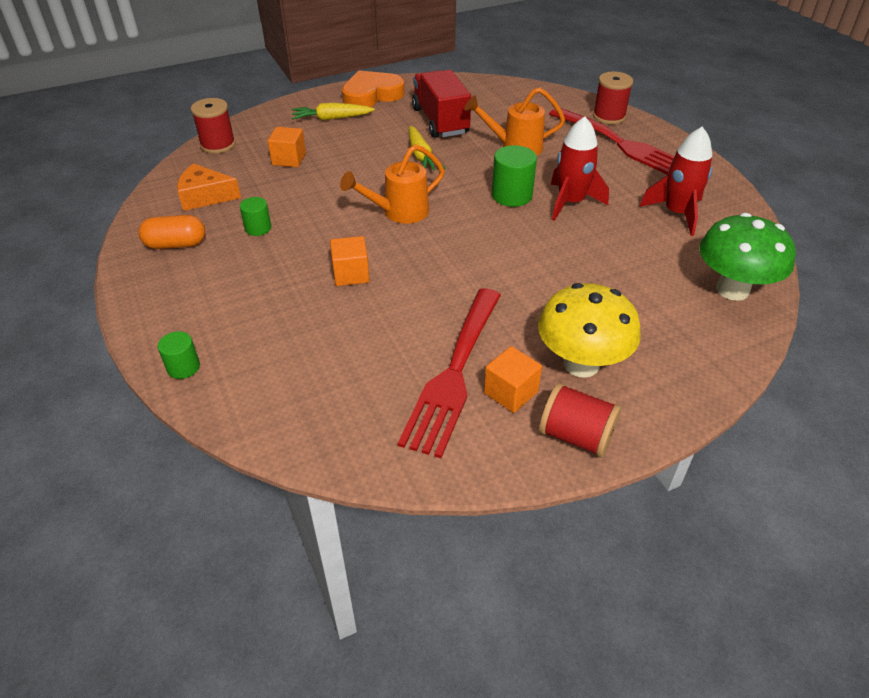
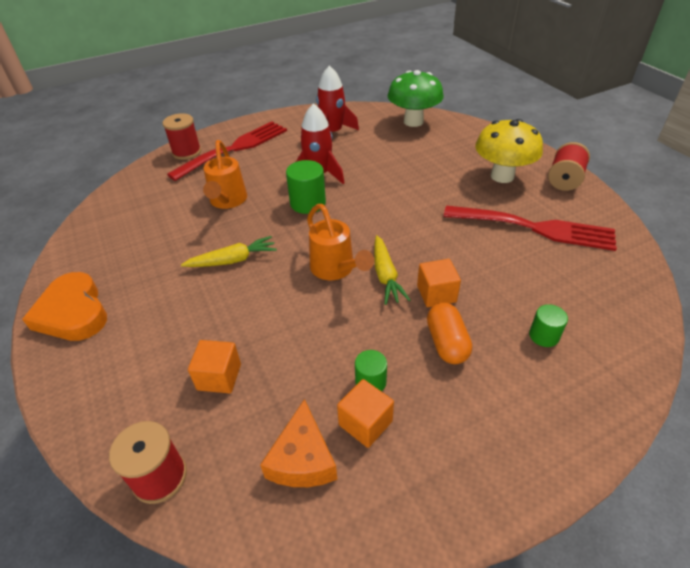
camera: 90 degrees left, 0 degrees up
(176, 244) = (413, 466): orange capsule -> orange capsule (446, 343)
(183, 367) = (607, 401): green cylinder -> green cylinder (544, 336)
(332, 118) = (123, 346): yellow carrot -> yellow carrot (385, 275)
(440, 121) = (162, 250): red truck -> none
(510, 392) = (541, 203): orange cube -> orange cube (365, 423)

